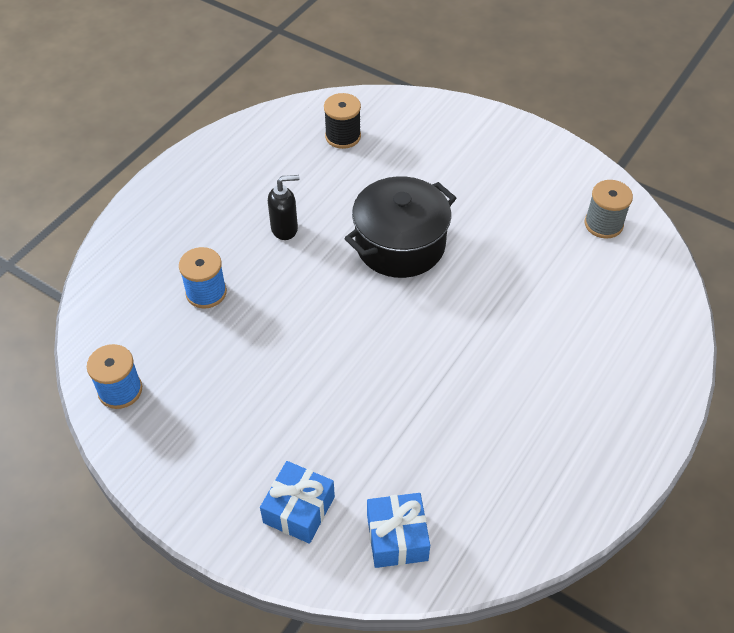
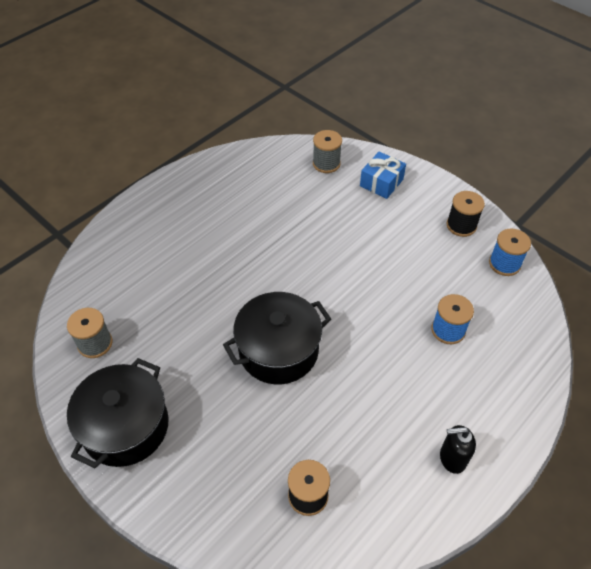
camera: 170 degrees left, 0 degrees up
(174, 444) = (461, 225): none -> black spool
(285, 229) = (379, 383): black soap dispenser -> black soap dispenser (452, 458)
(397, 537) = (326, 163): blue gift -> grey spool
(528, 161) = (125, 426): none -> black pot

